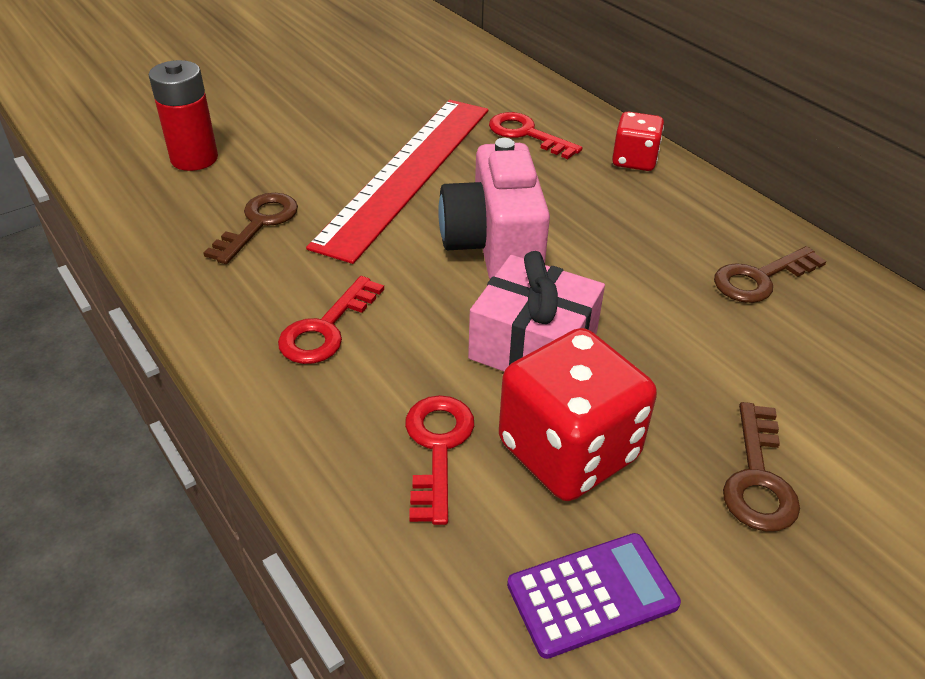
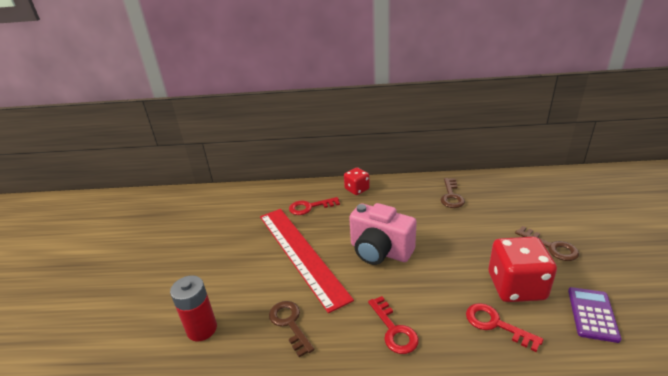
camera: 50 degrees left, 10 degrees down
(533, 345) = (450, 268): pink gift -> none

